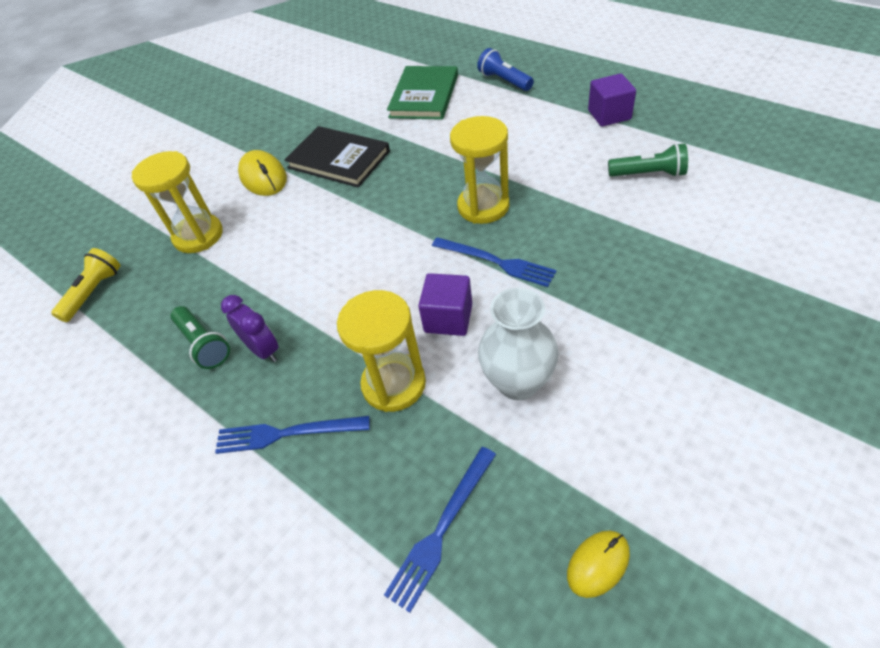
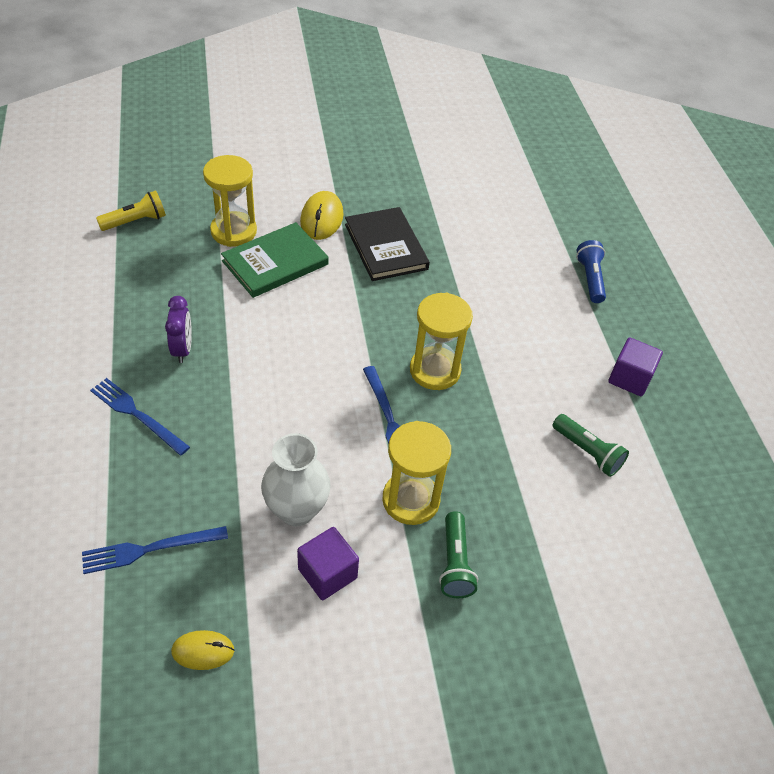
camera: 30 degrees right, 0 degrees up
(204, 344) = (156, 314): green flashlight -> green flashlight (455, 563)
(394, 384) = (227, 441): yellow hourglass -> yellow hourglass (411, 500)
(424, 96) = (511, 242): green book -> green book (275, 263)
(448, 318) = (310, 429): purple cube -> purple cube (327, 573)

